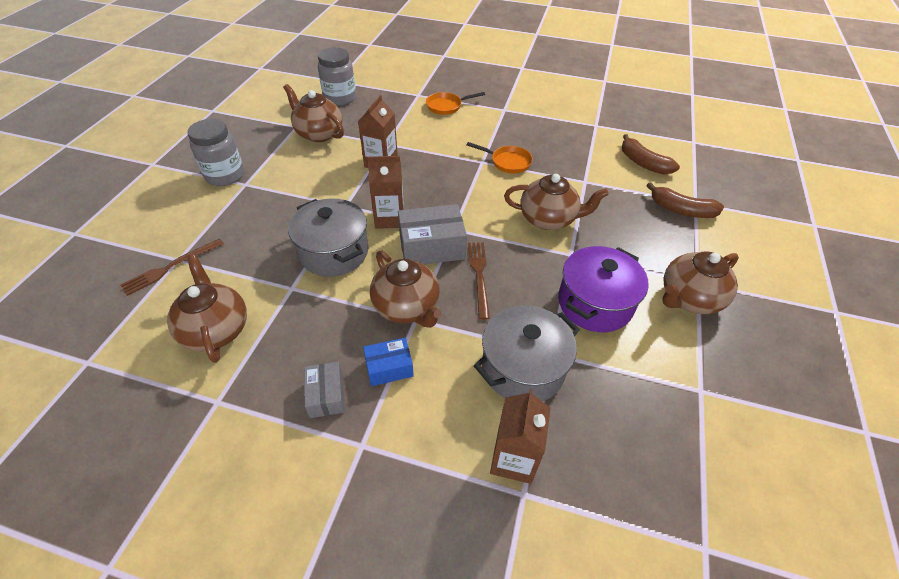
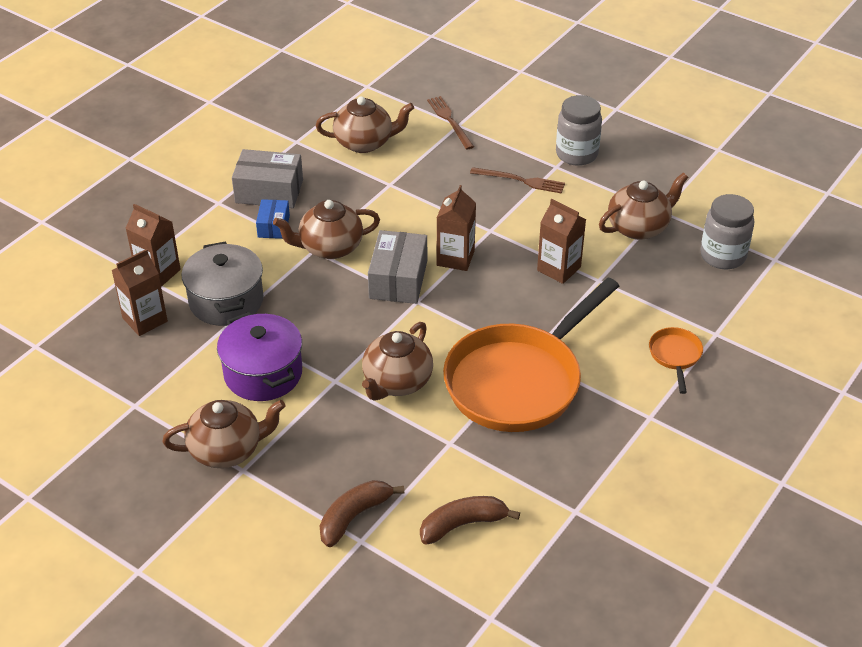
camera: 110 degrees right, 5 degrees down
(326, 395) = (269, 191): grey box -> grey box, size x1.71
(334, 252) = (423, 214): grey pot -> none
(479, 276) = (342, 303): brown fork -> brown fork (520, 180)
(508, 162) = (518, 381): orange pan -> orange pan, size x2.46
(591, 437) = (145, 320): none -> brown carton
(689, 298) = (227, 450): brown teapot -> brown teapot turned 90 degrees clockwise

